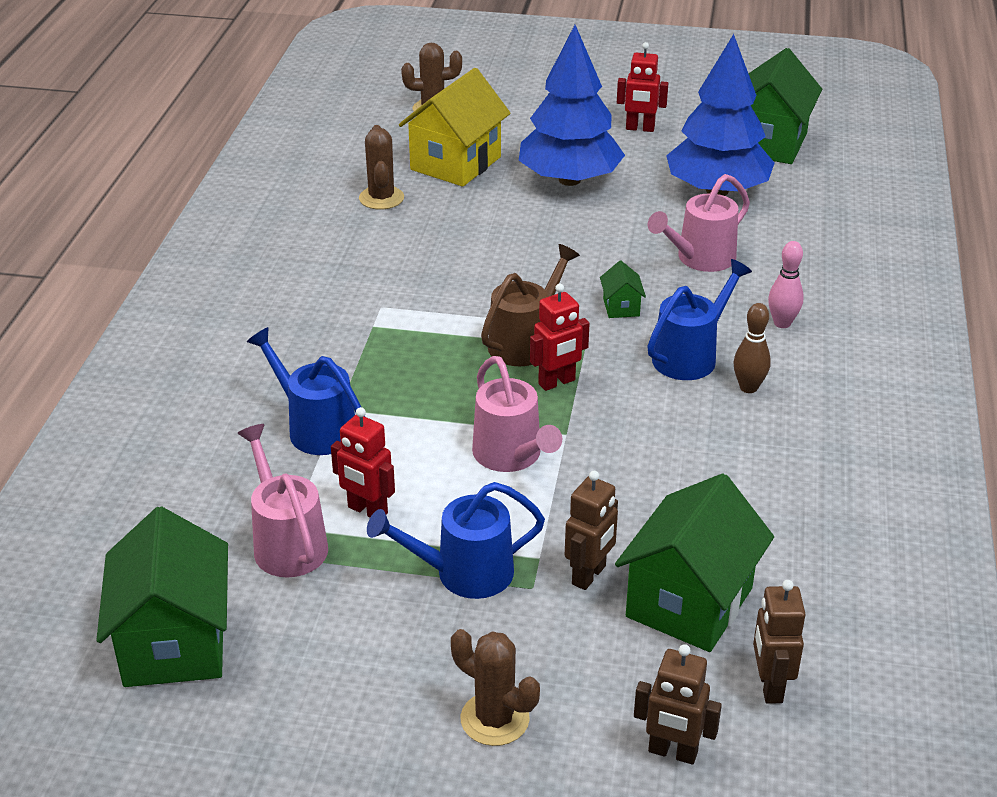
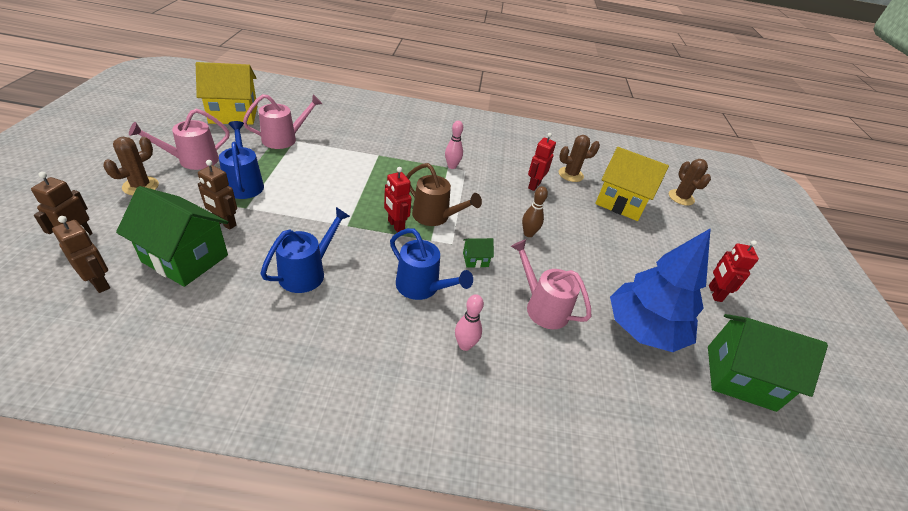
camera: 80 degrees right, 5 degrees up
(174, 643) = (233, 114): green house -> yellow house
(315, 428) = (364, 148): blue watering can -> blue watering can (307, 272)
(367, 510) = (299, 159): red robot -> red robot (534, 185)
(370, 321) = (452, 166): none -> pink bowling pin
(511, 456) = (331, 204): pink watering can -> pink watering can (192, 160)
(570, 180) = (623, 250): blue tree -> none
(748, 387) = (385, 313): brown bowling pin -> brown bowling pin (528, 234)
(769, 686) = (99, 283): brown robot -> brown robot turned 45 degrees clockwise

